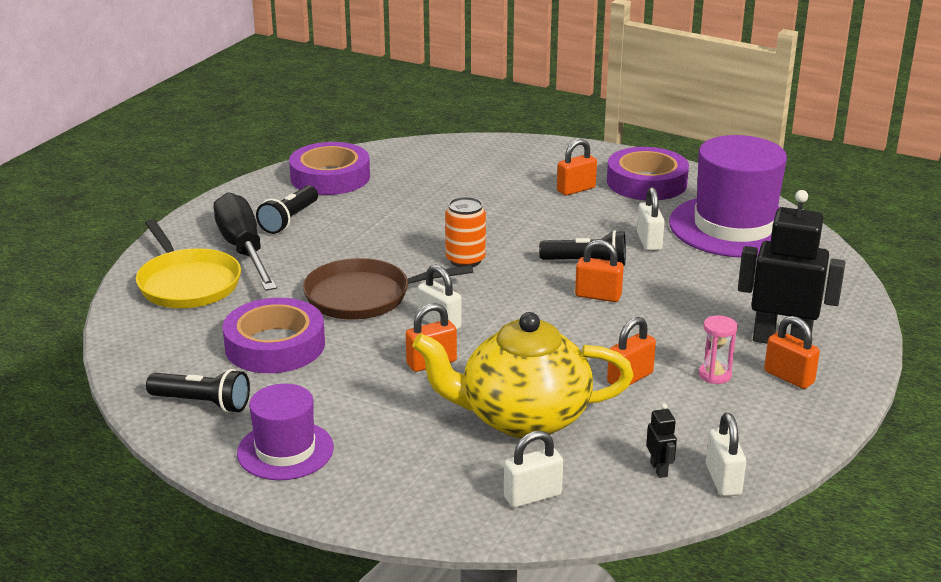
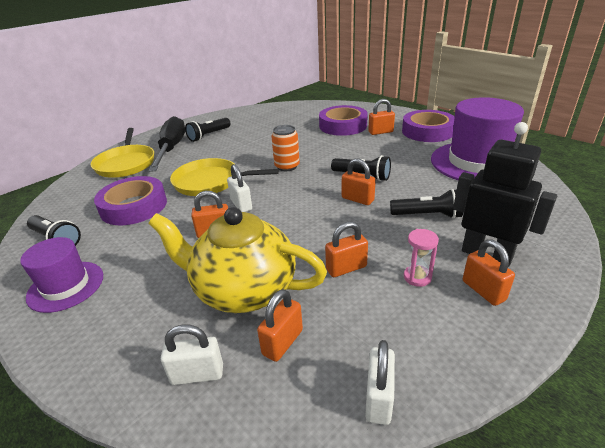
camera: 20 degrees right, 5 degrees up
(330, 177) = (248, 116): purple tape -> purple tape (343, 126)
(363, 296) = (210, 182): brown pan -> yellow pan
(603, 456) = (282, 342): none -> orange padlock
(649, 242) = (412, 167): white padlock -> none
(659, 469) = (323, 369): black robot -> none
(698, 305) = (427, 215): none -> black flashlight

